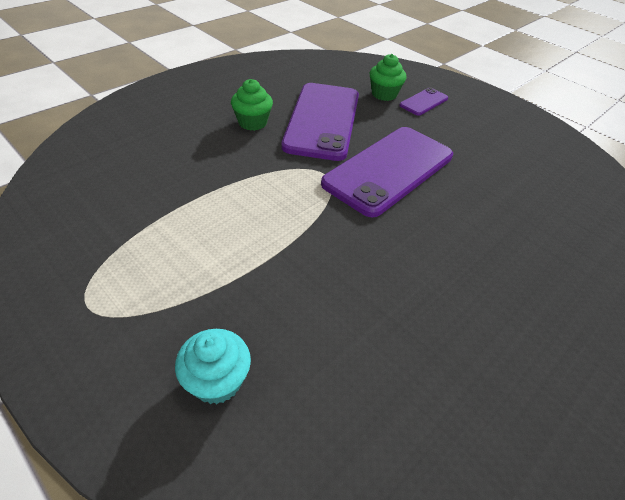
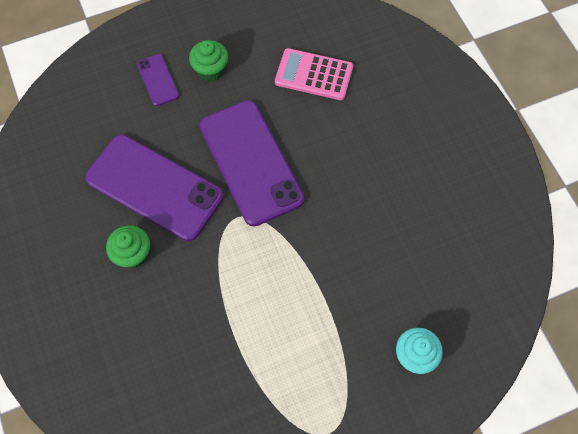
camera: 65 degrees left, 20 degrees up
(384, 94) = (129, 109): green cupcake -> green cupcake (210, 70)
(524, 192) = (314, 75): none -> pink calculator

